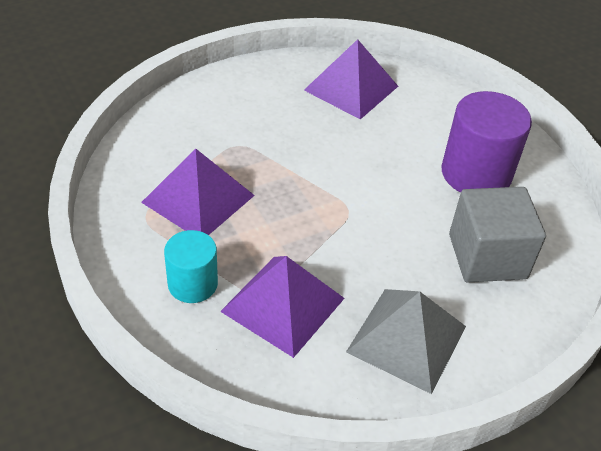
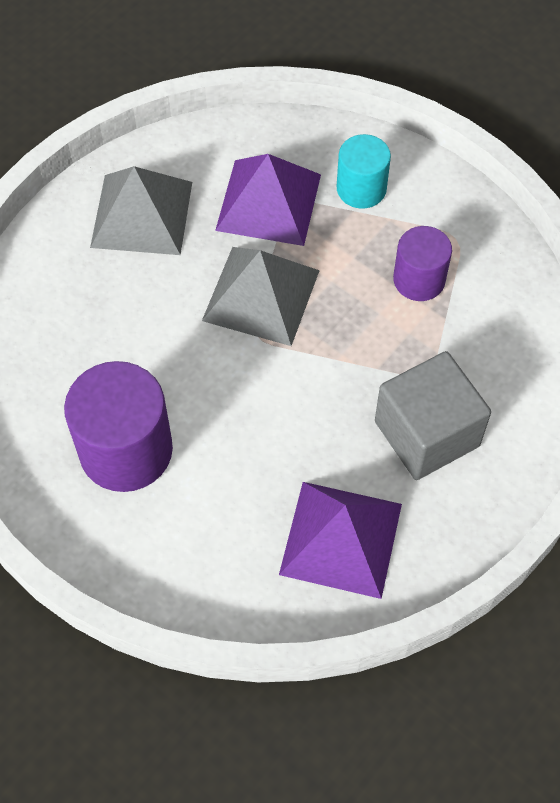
camera: 160 degrees right, 15 degrees up
(198, 199) = (419, 280): purple pyramid -> purple cylinder
(330, 233) = (261, 295): none -> grey pyramid
(487, 256) = (86, 335): grey cube -> grey cube (426, 434)

